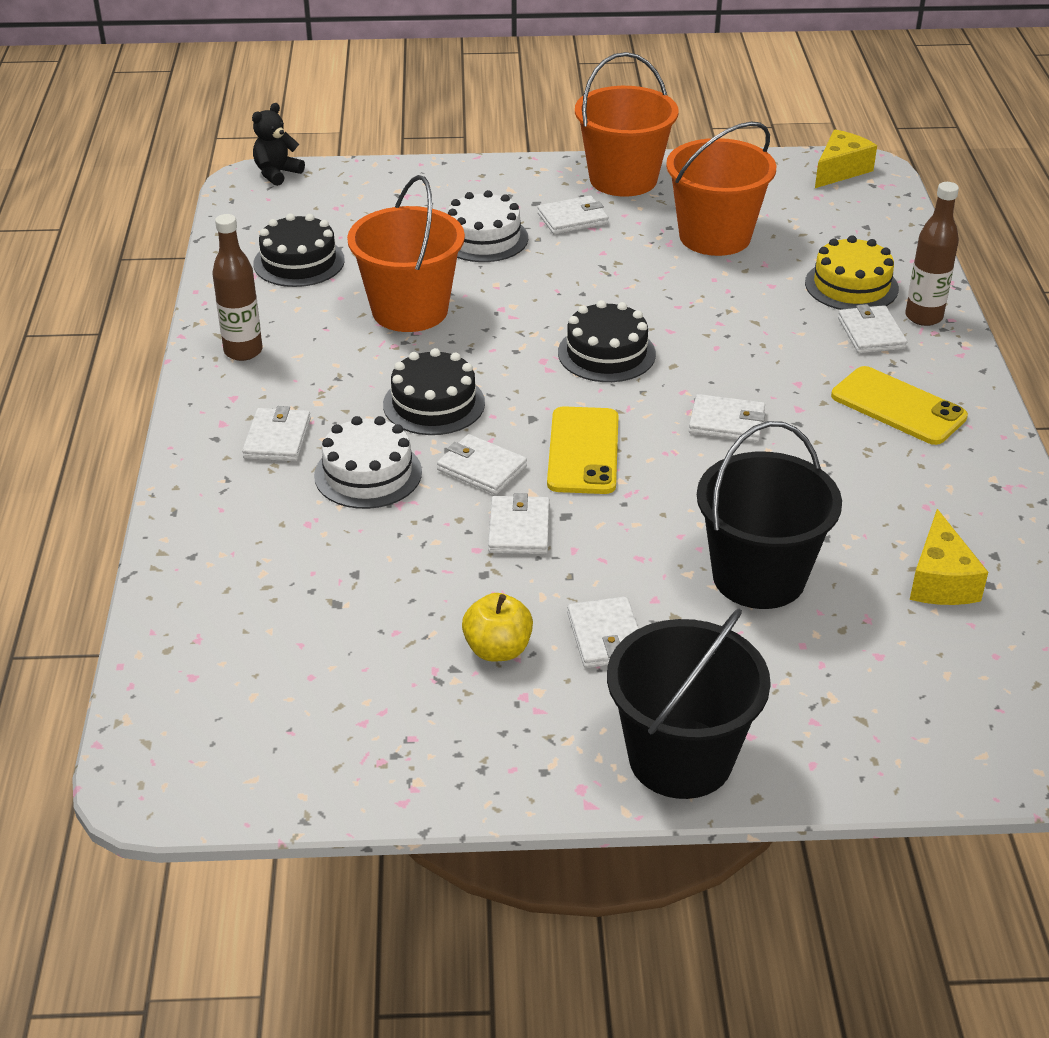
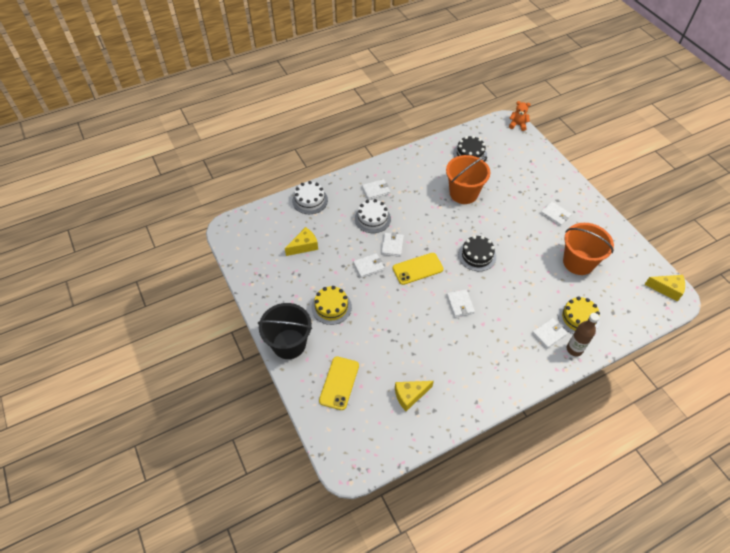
camera: 65 degrees right, 15 degrees up
(243, 351) = (412, 163): brown bottle -> none
(277, 173) = (517, 125): black teddy bear -> orange teddy bear
(360, 629) = (304, 246): none -> yellow cheese
(434, 404) = (417, 220): black cake -> none
(484, 238) = (522, 195): white cake -> white cake (310, 200)
(498, 649) = (312, 282): yellow apple -> none
(606, 636) = (331, 307): white wallet -> yellow cake
(623, 179) = (596, 220): orange bucket -> none
(759, 577) = (381, 339): black bucket -> none
(898, 406) = (505, 356): yellow phone -> yellow phone (339, 383)

